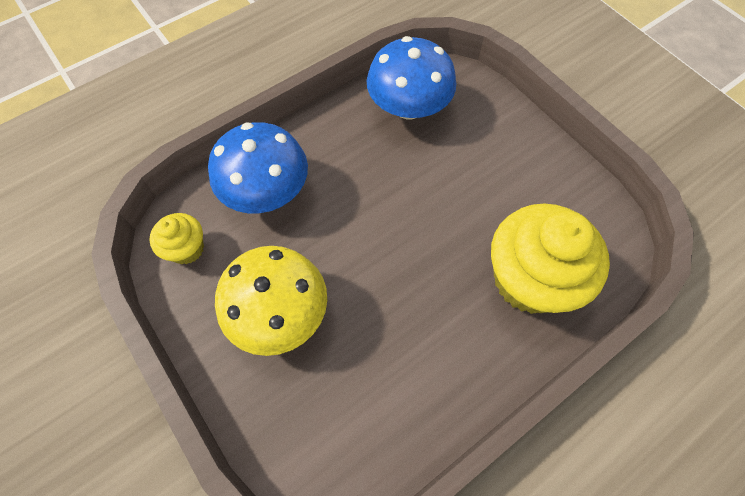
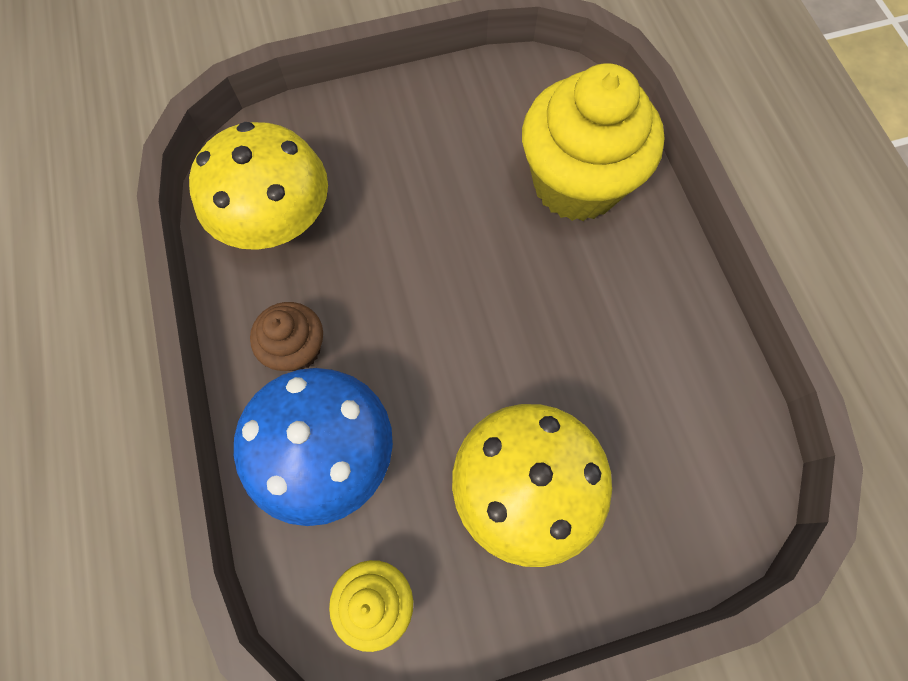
camera: 70 degrees left, 5 degrees up
(326, 151) = (297, 349): none -> brown cupcake
(408, 106) = (276, 218): blue mushroom -> yellow mushroom

